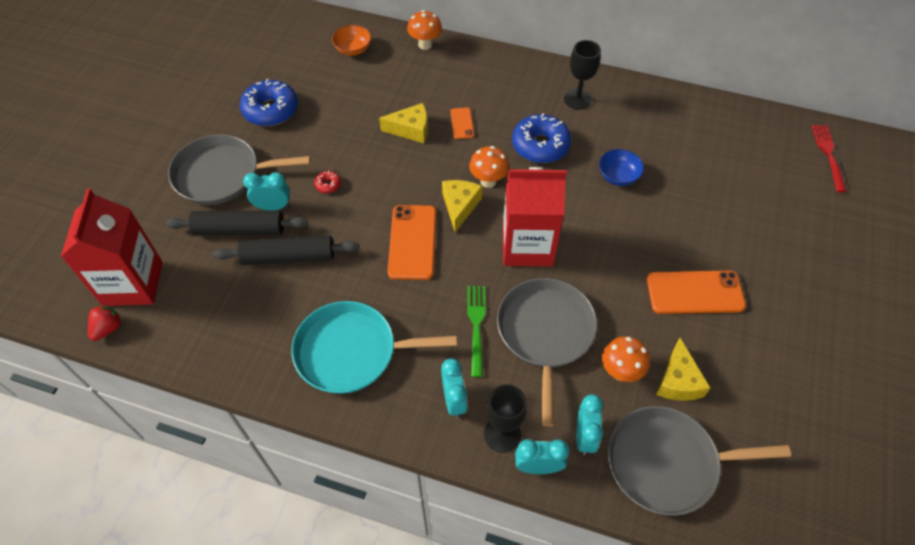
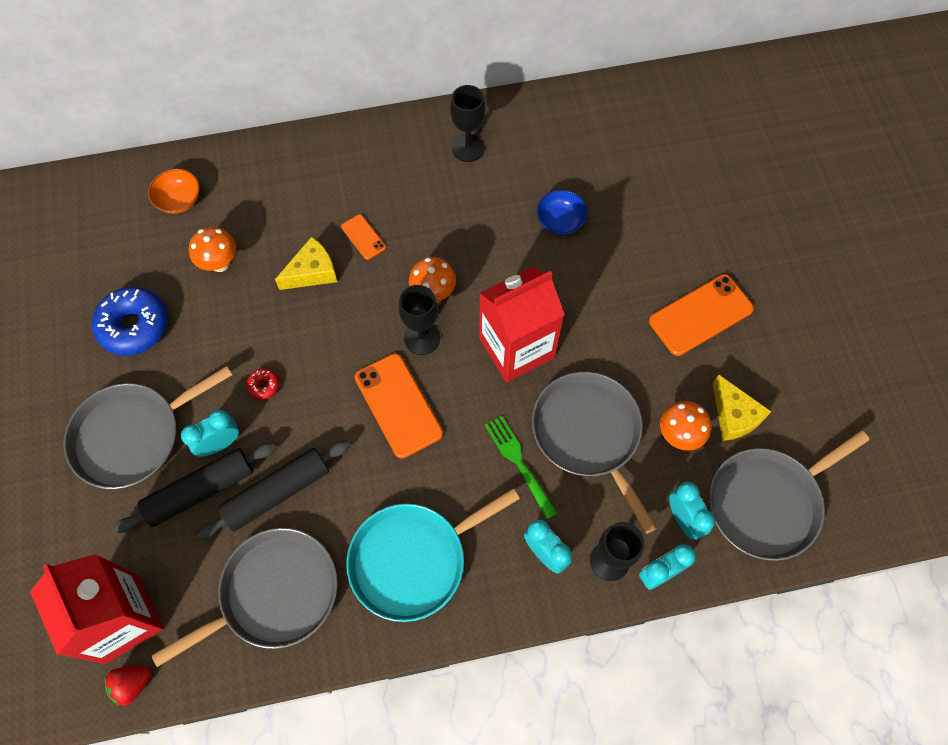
camera: 30 degrees left, 10 degrees up
(108, 328) = (132, 684): red strawberry -> red strawberry turned 120 degrees counterclockwise
(240, 321) = (274, 593): none -> grey pan
(425, 45) = (260, 155): orange mushroom -> orange mushroom (220, 263)
(460, 206) = (422, 338): yellow cheese -> black goblet
(540, 145) = (462, 224): blue donut -> none
(828, 155) = (742, 98): red fork -> none

